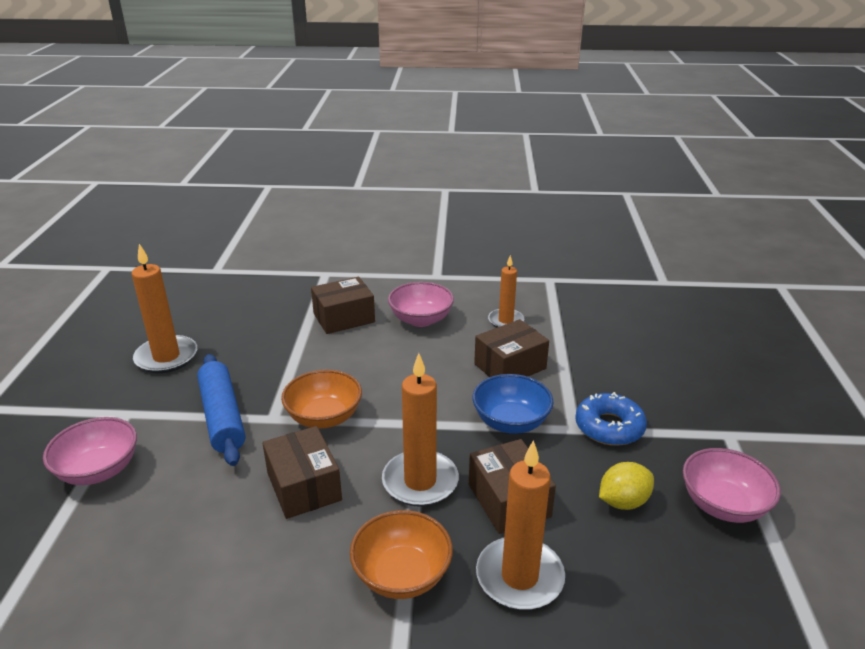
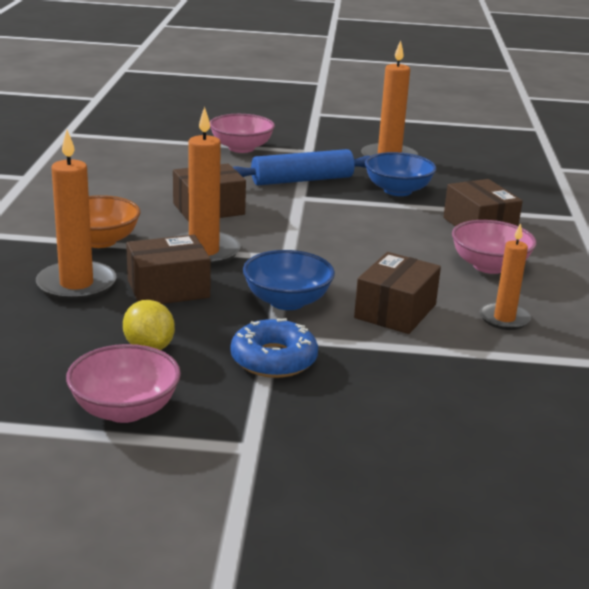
camera: 90 degrees right, 5 degrees down
(259, 355) = (397, 190): none -> blue bowl
(324, 417) = (300, 216): orange bowl -> none
(510, 366) = (395, 311): brown box -> brown box turned 60 degrees clockwise

